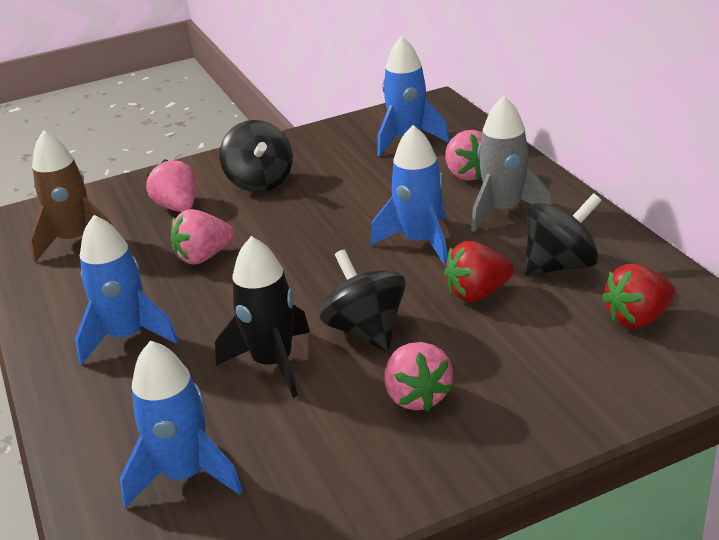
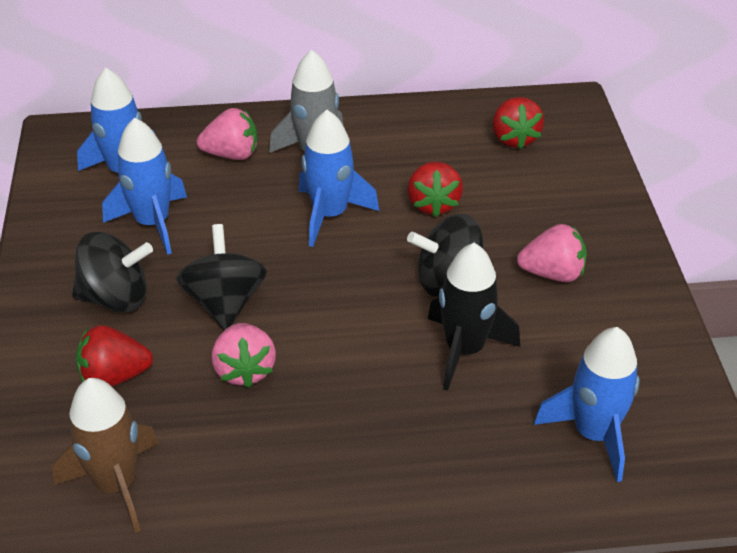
camera: 75 degrees left, 10 degrees up
(127, 336) = (360, 453): blue rocket -> blue rocket (152, 223)
(178, 207) = (114, 376): pink strawberry -> red strawberry
(560, 265) = (422, 151): black spinning top -> black spinning top (225, 303)

